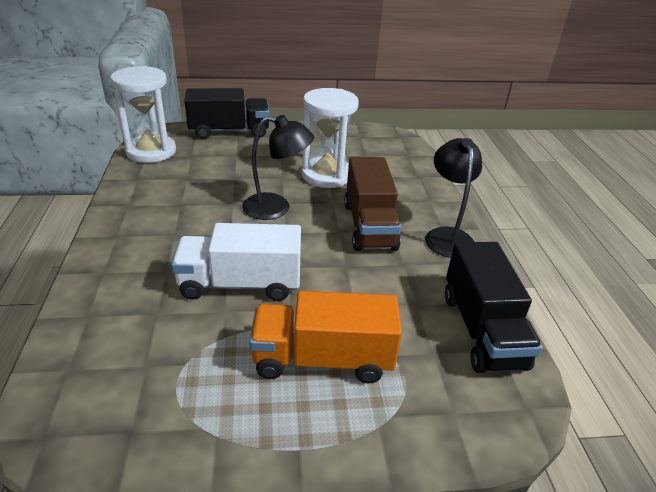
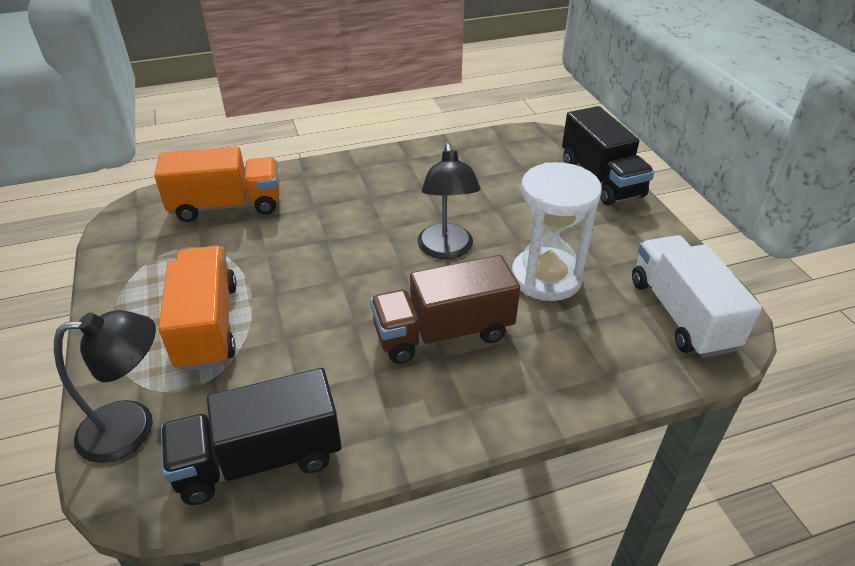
camera: 80 degrees right, 5 degrees up
(115, 338) = (226, 205): none -> orange truck
(151, 151) = (513, 143): white hourglass -> none
(240, 284) = (304, 253): white truck -> white truck (681, 314)
(447, 236) = (452, 417): black lamp -> black lamp (132, 427)

